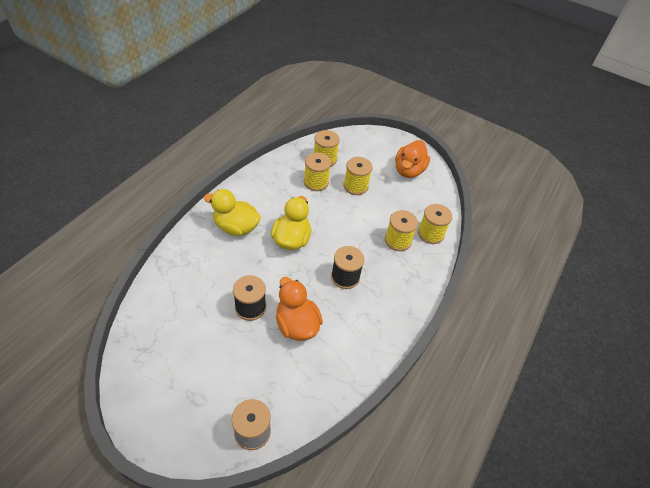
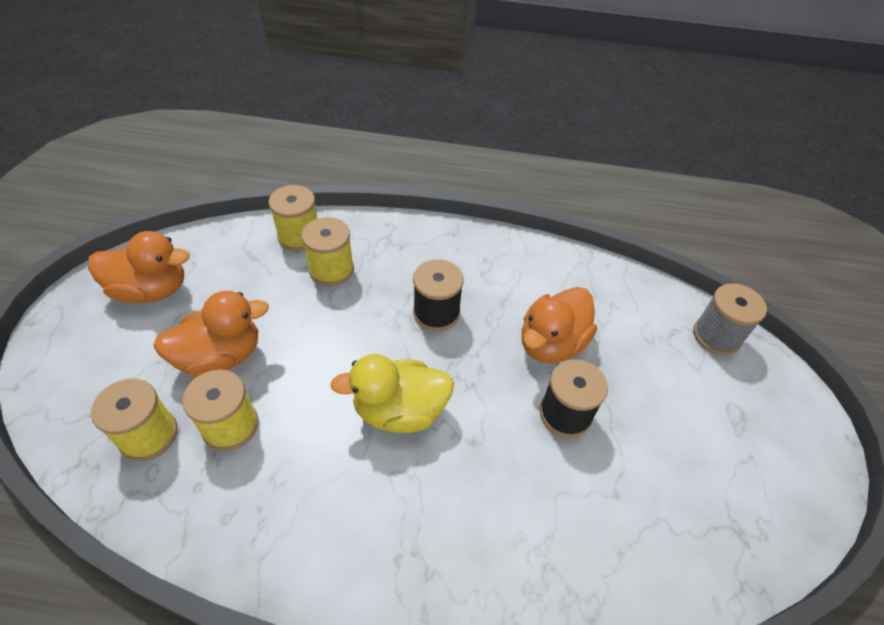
camera: 110 degrees left, 0 degrees up
(236, 227) = (417, 522): yellow duck -> none
(355, 186) = (221, 356): yellow spool -> orange duck

